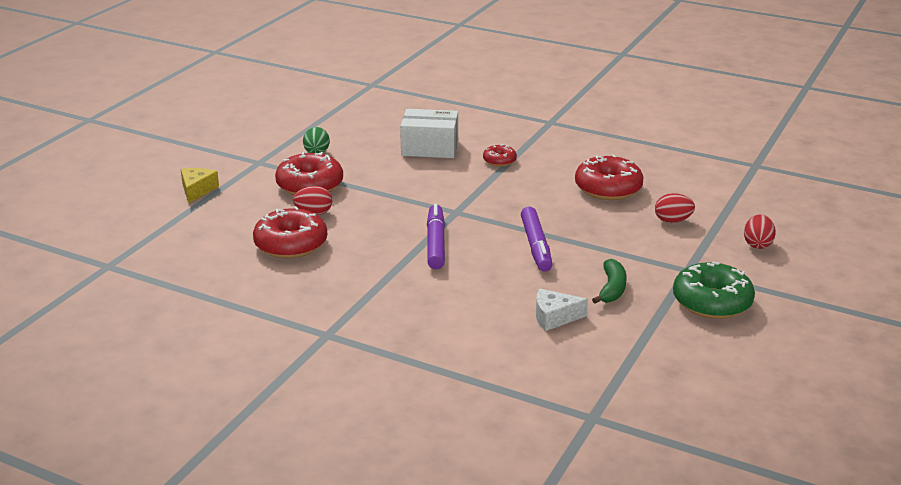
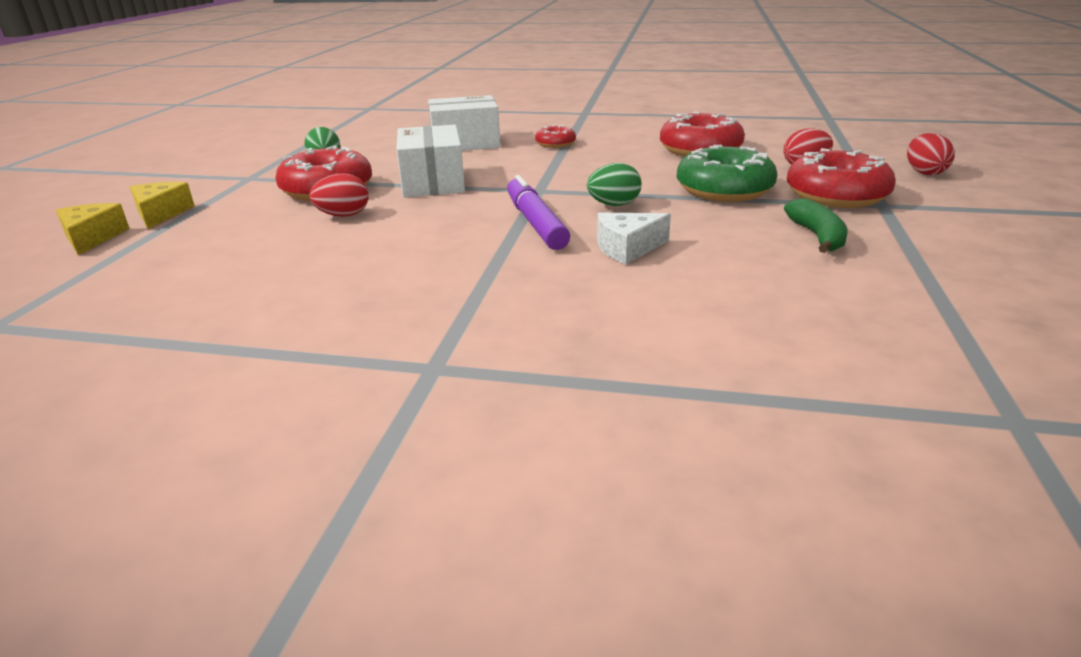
camera: 15 degrees left, 0 degrees up
(155, 206) = (92, 238): none -> yellow cheese
(291, 244) = (321, 253): red donut -> red donut (836, 196)
(385, 190) = (433, 182): none -> white box
(499, 236) = (614, 205): none -> green egg
(536, 246) = (671, 208): purple marker -> none
(554, 317) = (779, 281): white cheese -> white cheese (627, 248)
(712, 302) = (958, 231): green donut -> green donut (724, 190)

